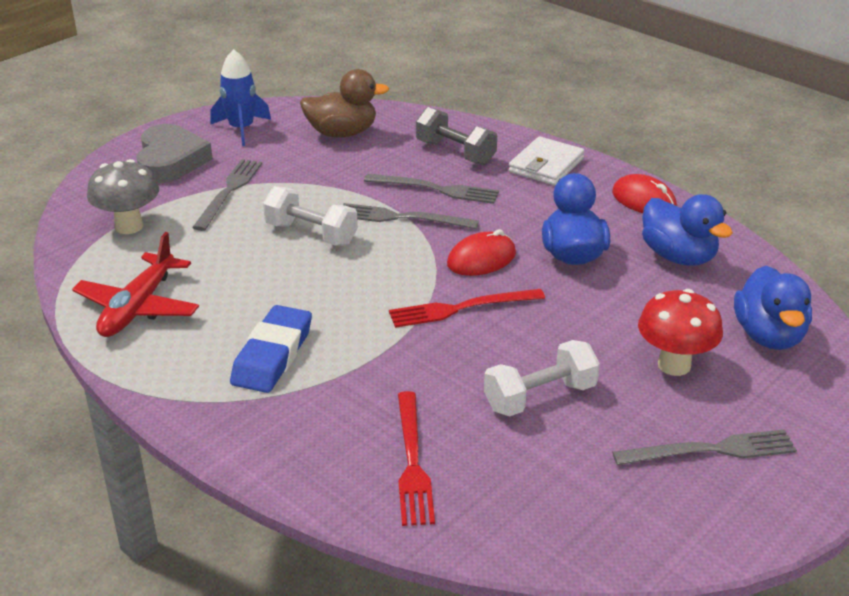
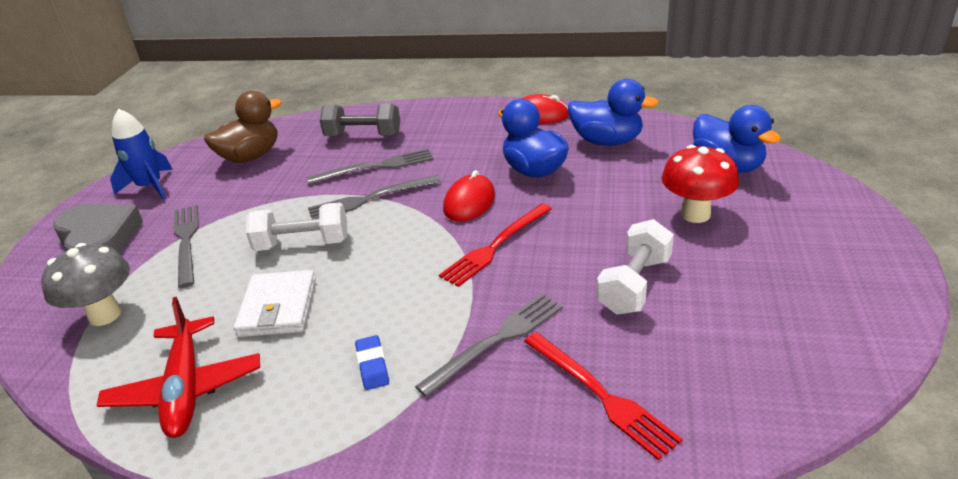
camera: 30 degrees left, 0 degrees up
(272, 355) = (372, 365): blue eraser -> blue eraser, size x0.51
(546, 165) = (443, 119): white wallet -> white wallet (278, 307)
(711, 450) = (795, 262): grey fork -> grey fork (496, 341)

